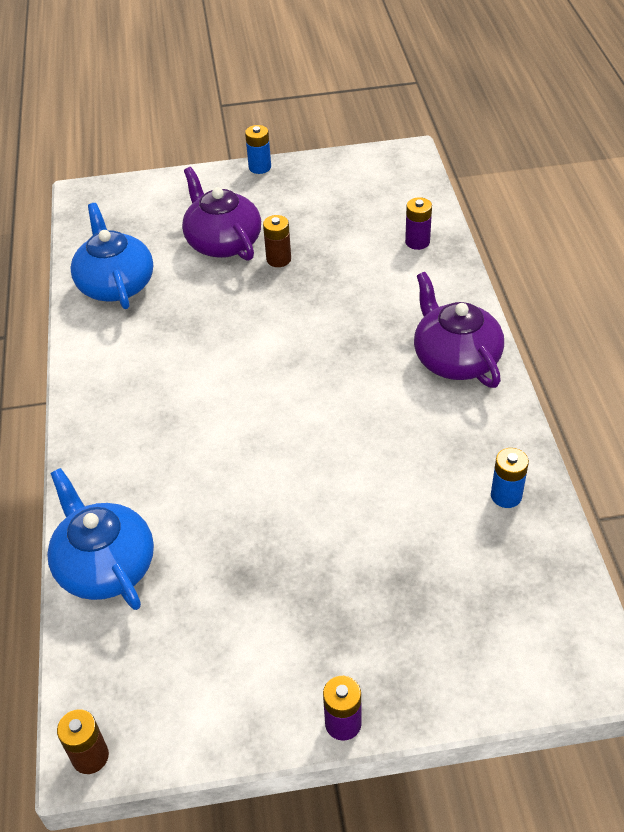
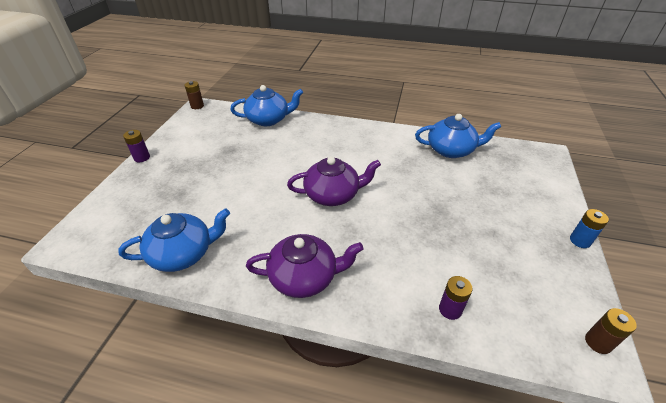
camera: 110 degrees right, 5 degrees down
(223, 242) = (481, 198): purple teapot -> purple teapot (333, 194)
(278, 259) = (453, 219): brown battery -> brown battery (598, 342)
(506, 496) = (183, 253): blue battery -> blue teapot

